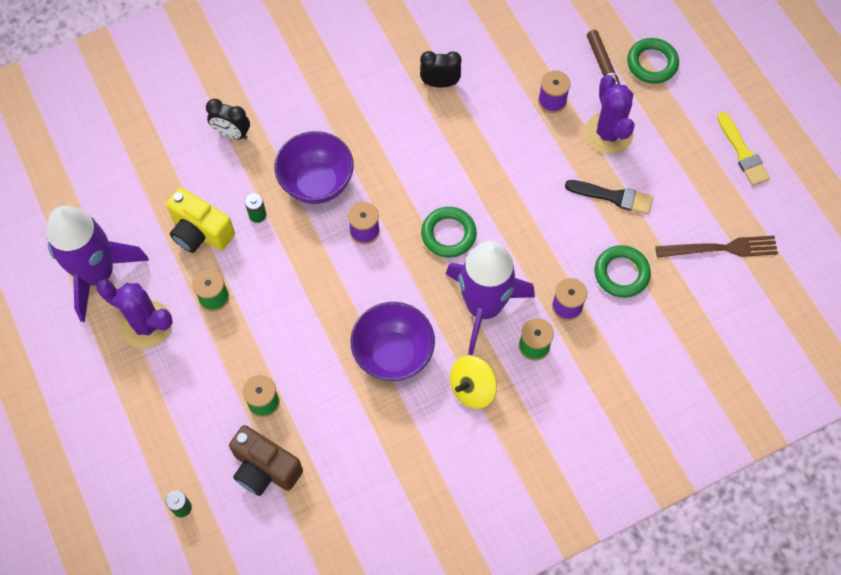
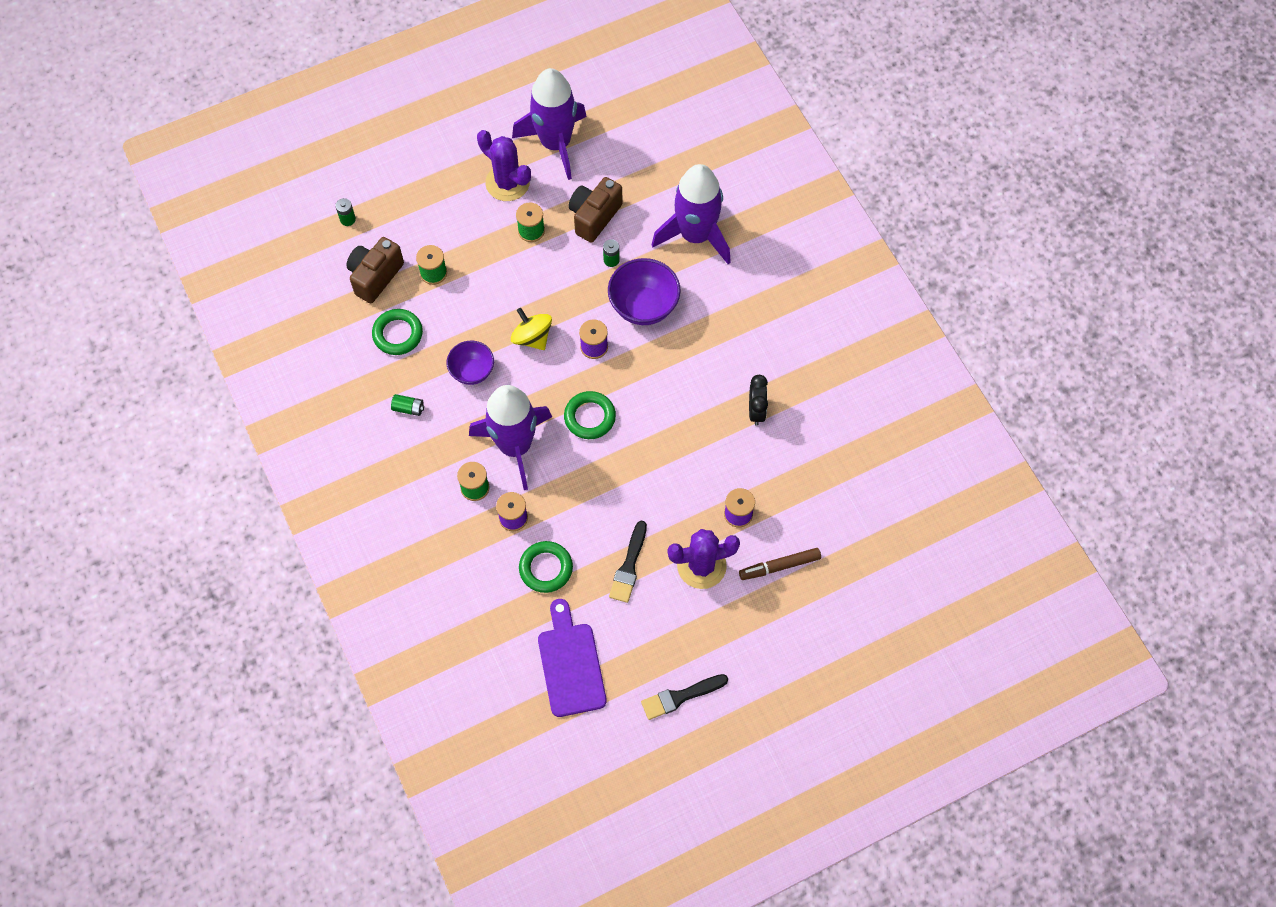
camera: 90 degrees right, 0 degrees up
(146, 325) = (507, 183): purple cactus -> purple cactus turned 75 degrees counterclockwise
(200, 232) = (594, 216): yellow camera -> brown camera
(232, 133) = (696, 235): black clock -> purple rocket
(393, 354) = (472, 371): purple bowl -> purple bowl, size x0.65
(439, 421) = (408, 408): none -> green battery
(472, 388) = (436, 435): yellow spinning top -> yellow spinning top (532, 337)
(652, 63) = (787, 614): green ring -> green ring (398, 334)
(721, 248) = (571, 664): brown fork -> purple cutting board
(742, 152) = (680, 697): yellow brush -> black brush

